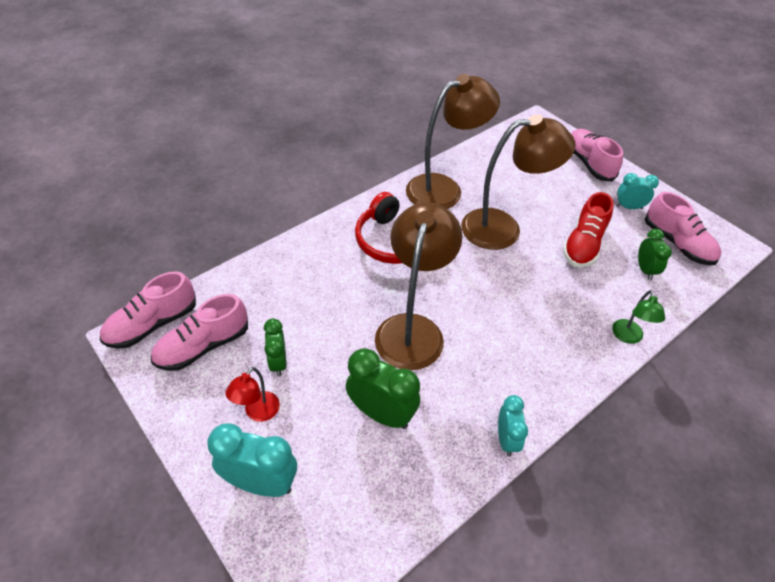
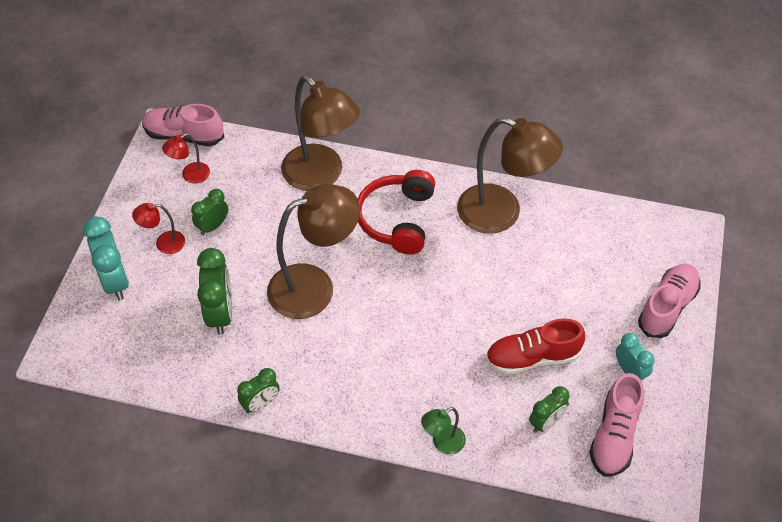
camera: 55 degrees right, 5 degrees up
(203, 346) = (190, 176): pink shoe -> red lamp
(503, 228) = (493, 285): brown lamp -> brown lamp (321, 176)
(506, 439) = (261, 404): turquoise clock -> green clock

